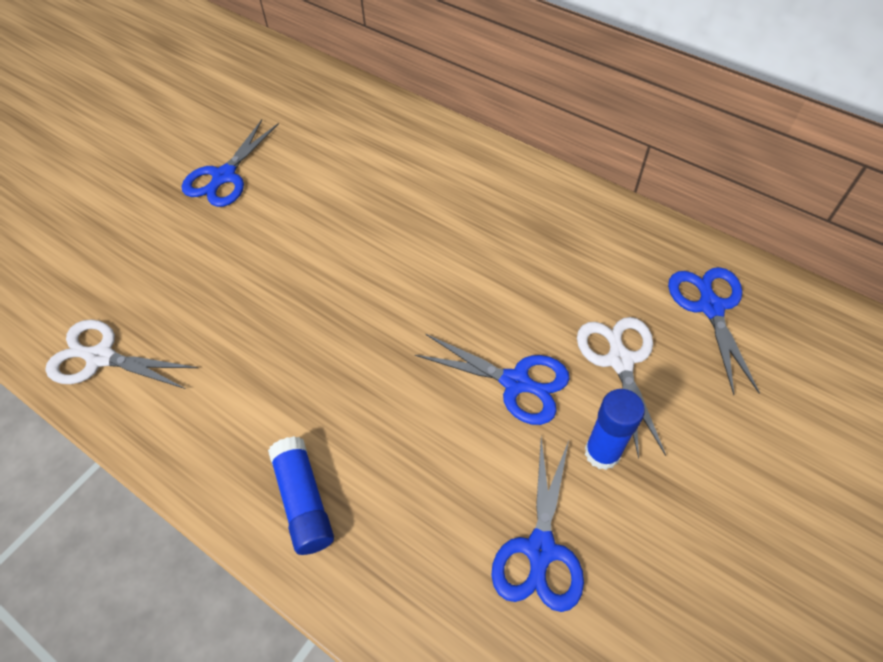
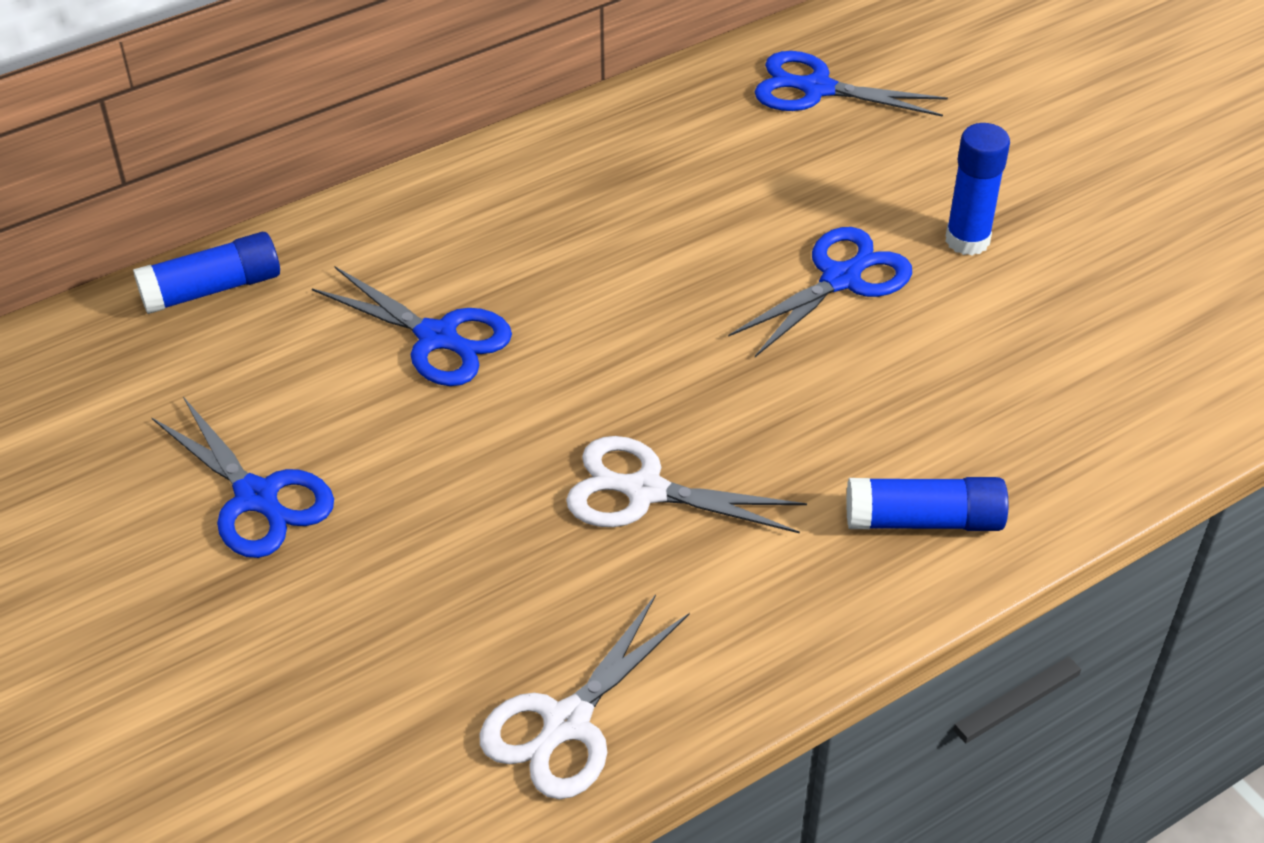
camera: 70 degrees left, 10 degrees down
(361, 104) = (212, 289): none -> blue glue stick
(540, 550) = (1065, 327): blue scissors -> blue scissors (438, 338)
(619, 360) = (852, 184): white scissors -> white scissors (644, 491)

